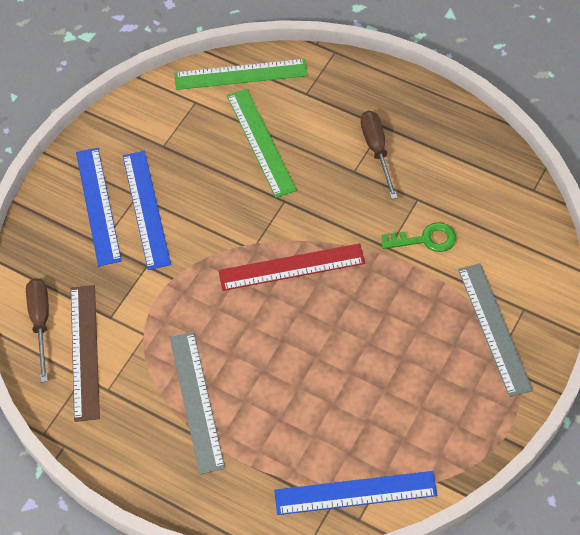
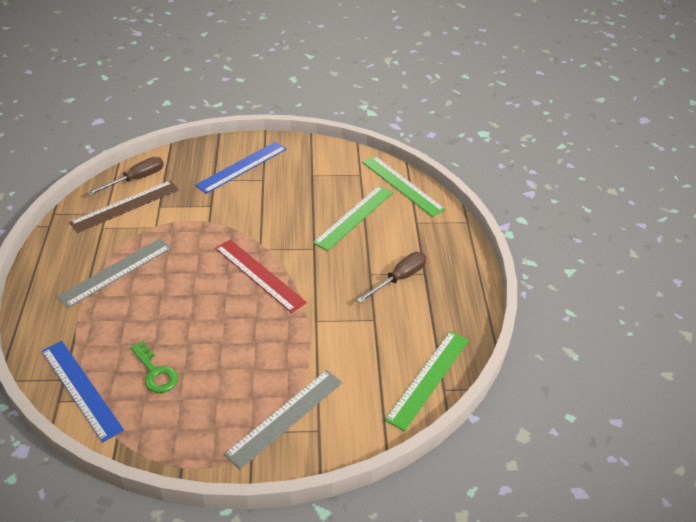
camera: 55 degrees right, 15 degrees down
(146, 209) = (255, 187): blue ruler -> none
(425, 239) = (340, 339): green key -> green key (155, 372)
(514, 194) = (428, 378): none -> green ruler

